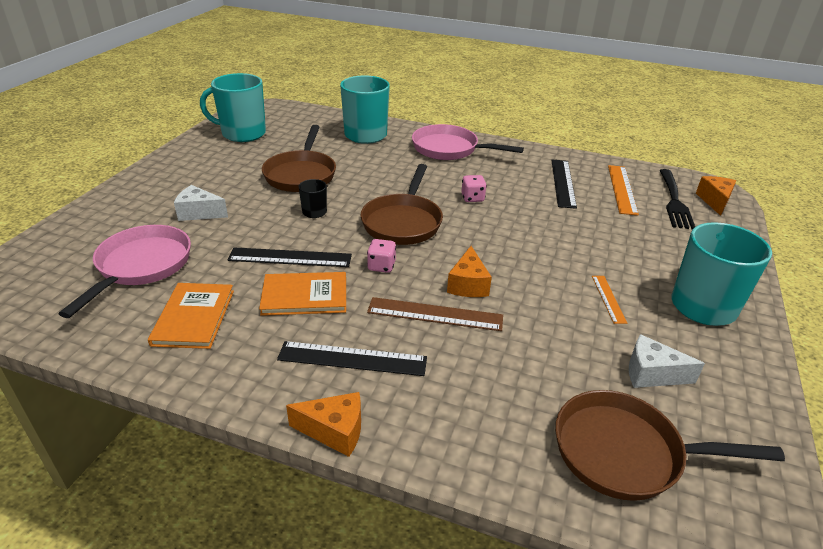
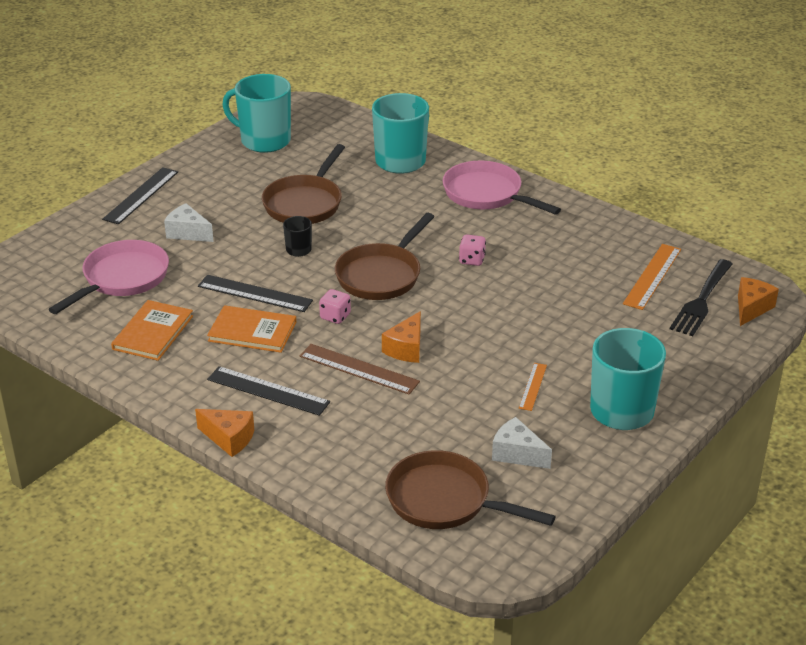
camera: 20 degrees right, 0 degrees up
(563, 183) = (588, 258): black ruler -> black ruler (141, 195)

